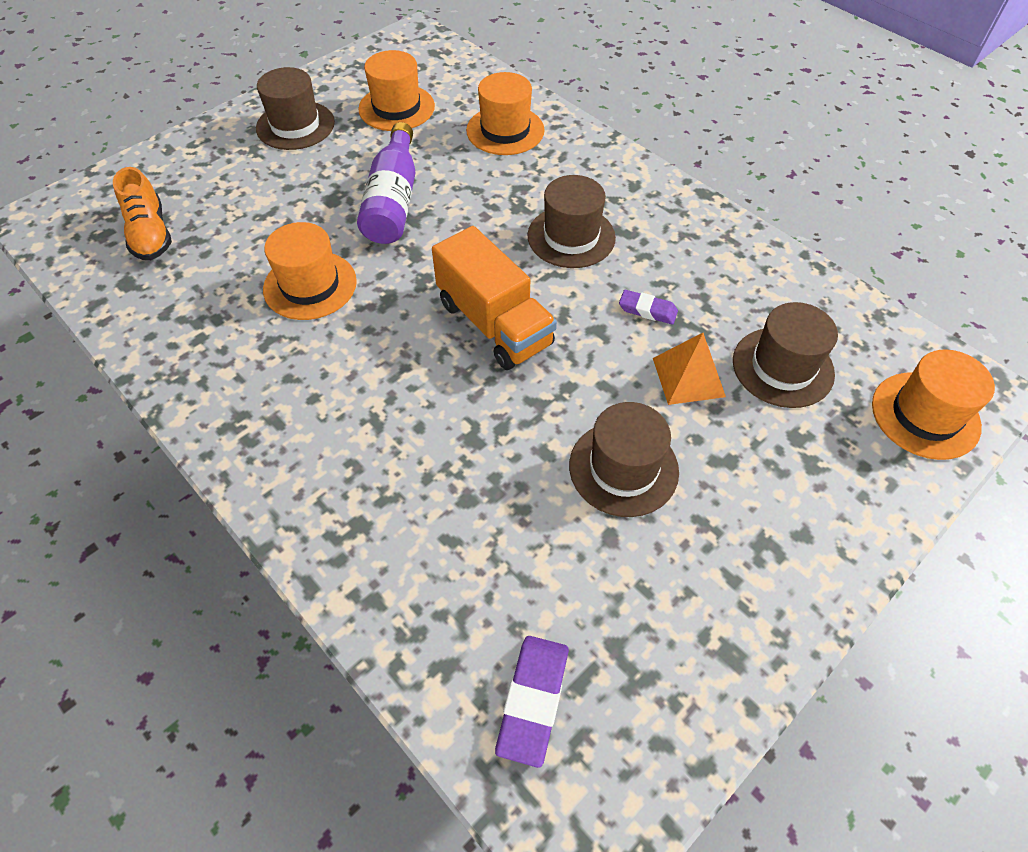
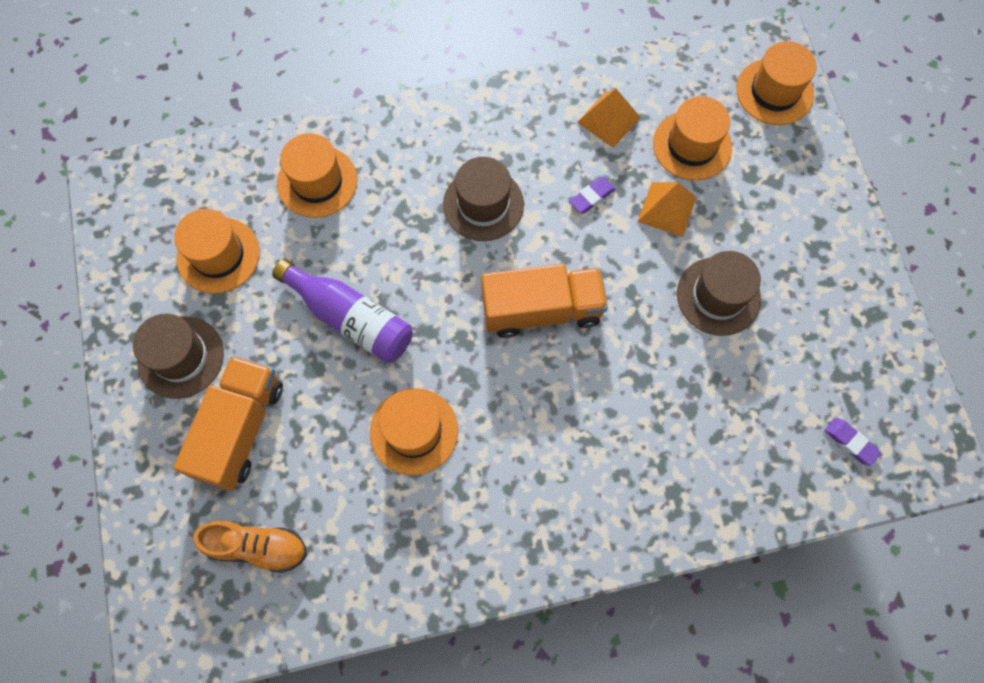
camera: 60 degrees left, 15 degrees up
(251, 181) = (240, 429): none -> orange truck
(533, 700) = (850, 442): purple eraser -> purple eraser, size x0.64
(745, 287) = (608, 119): none -> orange pyramid
(782, 367) = (692, 145): brown hat -> orange hat

